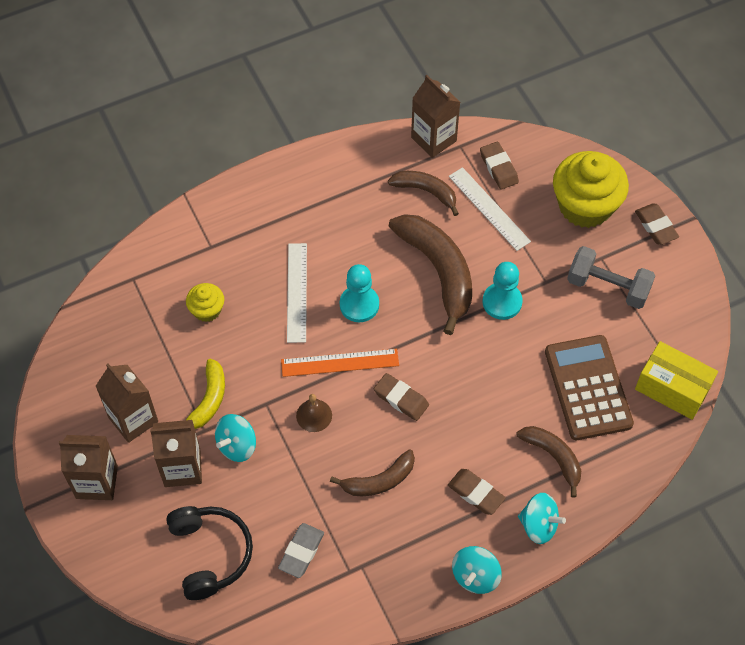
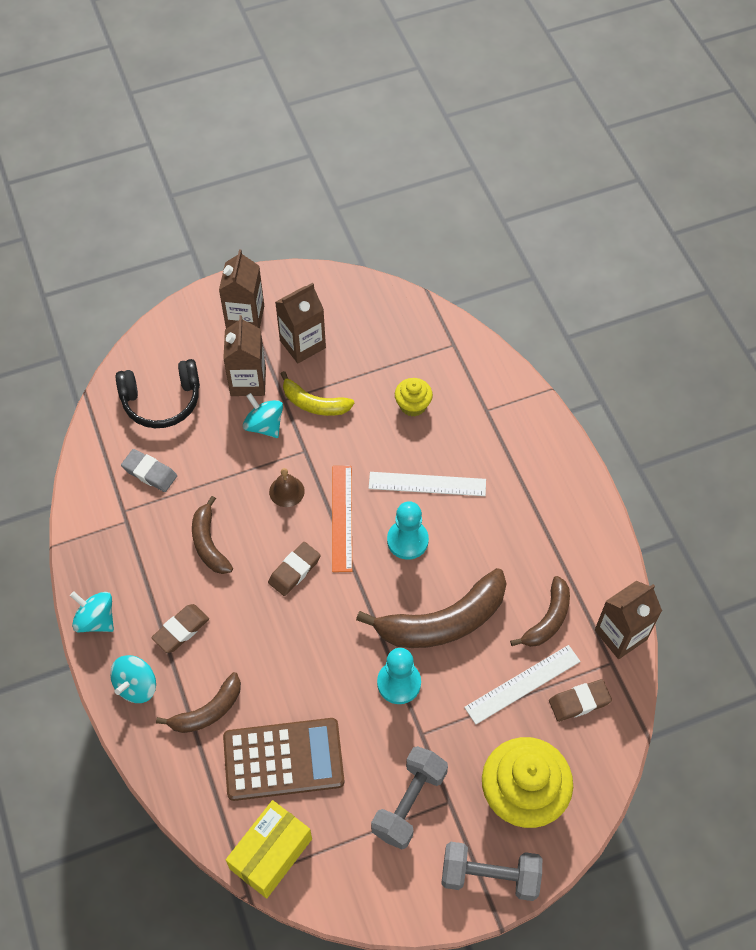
camera: 95 degrees right, 0 degrees up
(656, 226) = (490, 876): brown eraser -> grey dumbbell

